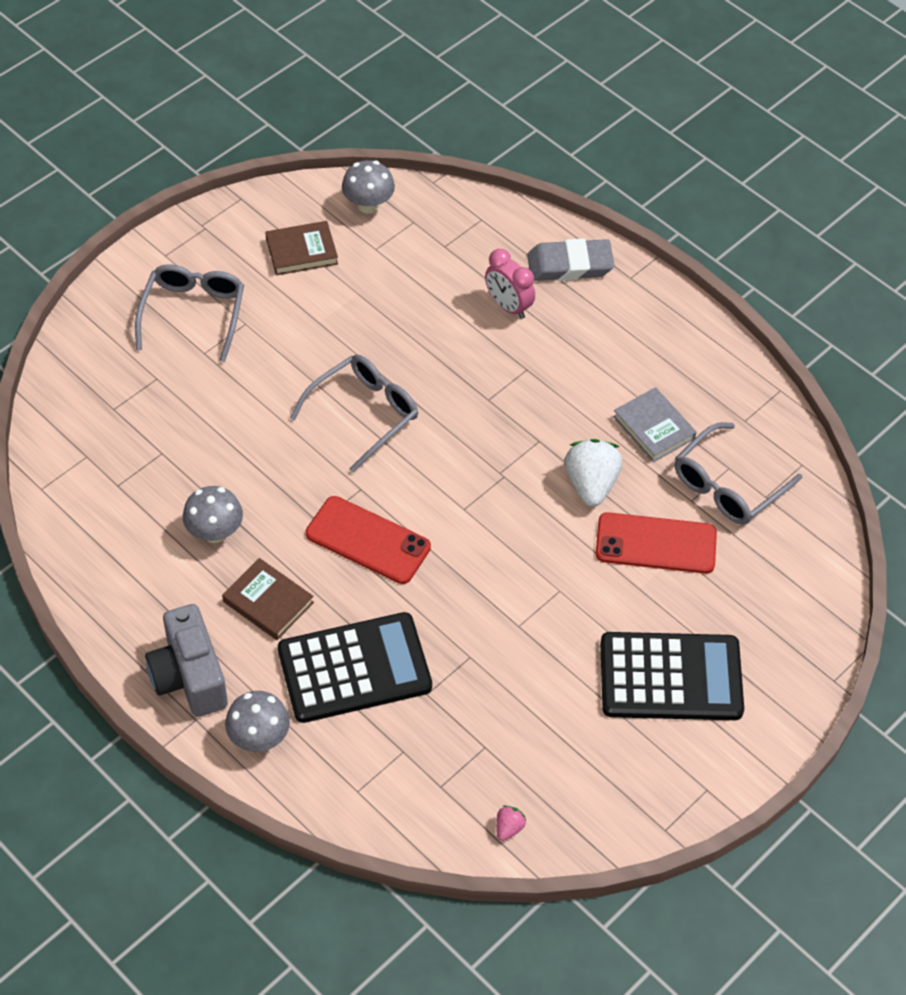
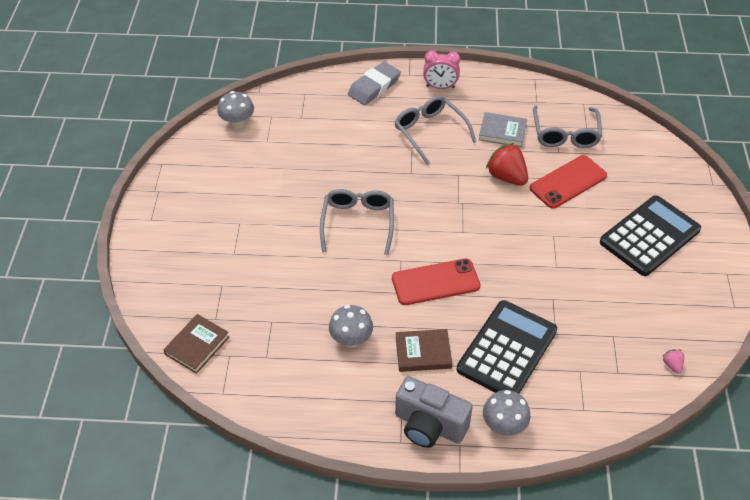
camera: 40 degrees left, 5 degrees down
(193, 314) = (204, 238): grey glasses -> grey glasses (430, 132)
(301, 251) = (228, 167): brown book -> brown book (197, 345)
(508, 306) = (367, 124): pink clock -> pink clock (440, 87)
(591, 484) = (506, 177): white strawberry -> red strawberry

